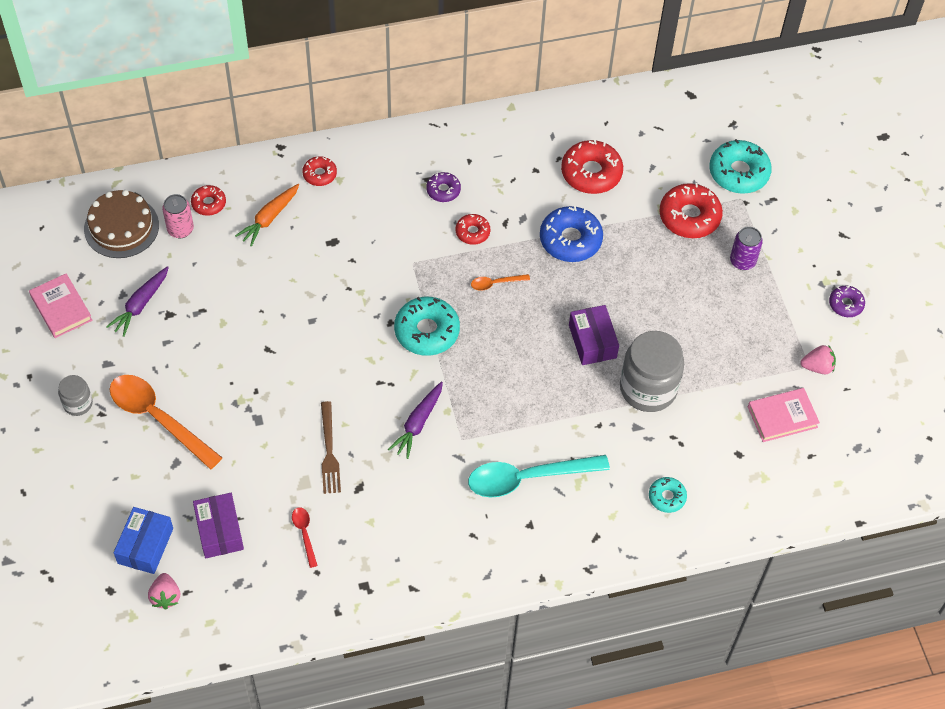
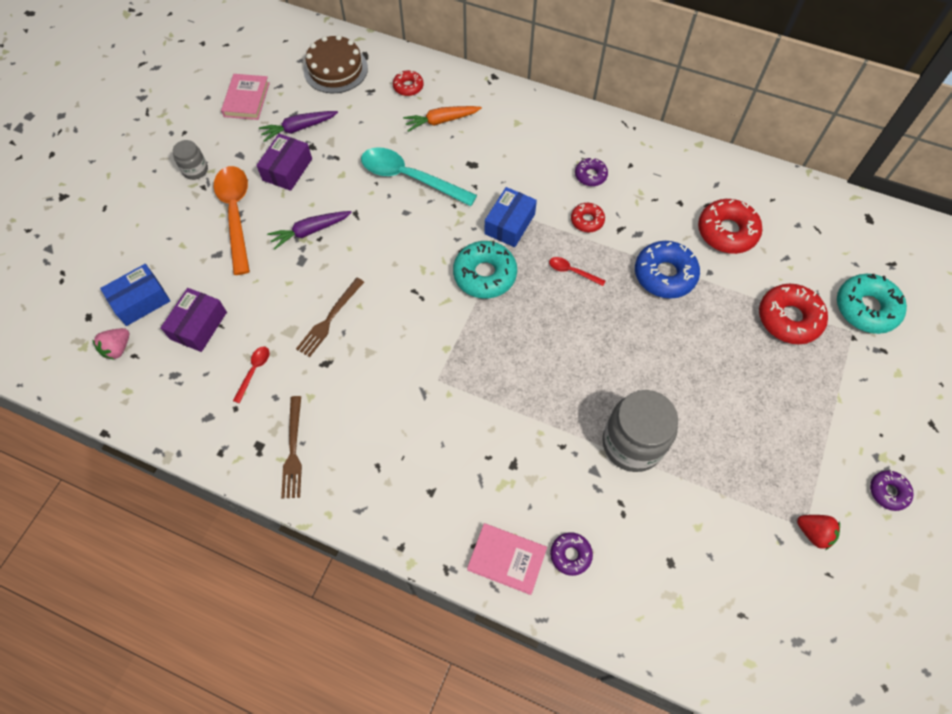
camera: 40 degrees right, 5 degrees up
(180, 229) = (373, 93): pink can -> none
(319, 174) = (505, 111): red donut -> none
(395, 570) = (293, 450): none -> brown fork
(410, 275) = (509, 224): none -> blue box
(418, 423) = (415, 343): purple carrot -> purple carrot (310, 231)
(495, 283) = (572, 271): orange spoon -> red spoon
(528, 478) = (463, 450): turquoise spoon -> turquoise spoon (410, 178)
(592, 341) = (615, 370): purple box -> purple box (287, 169)
(667, 497) = (570, 555): turquoise donut -> purple donut
(742, 261) = (811, 387): purple can -> none
(782, 417) = (741, 557): pink book -> pink book (507, 559)
(817, 367) = (813, 533): pink strawberry -> red strawberry

